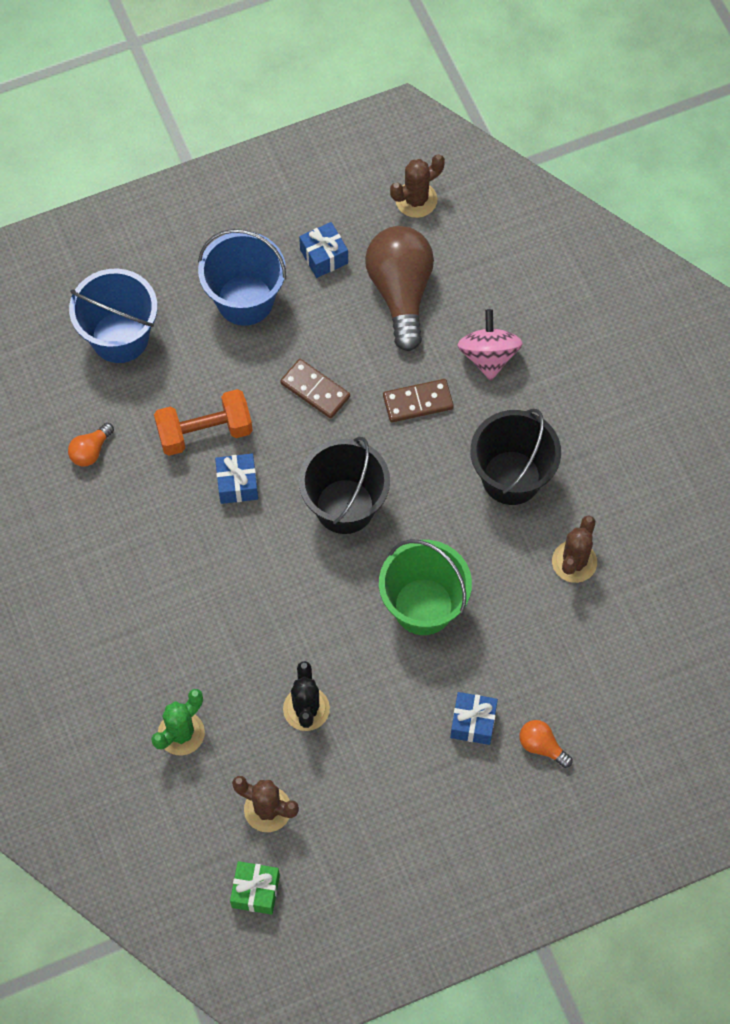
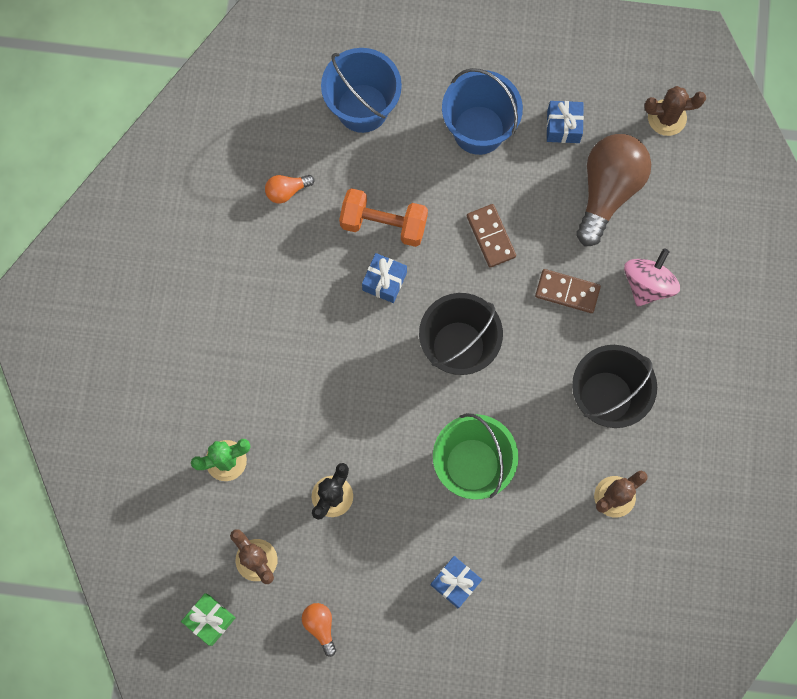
camera: 30 degrees right, 10 degrees up
(542, 746) = (498, 634): orange light bulb -> orange light bulb (320, 626)

